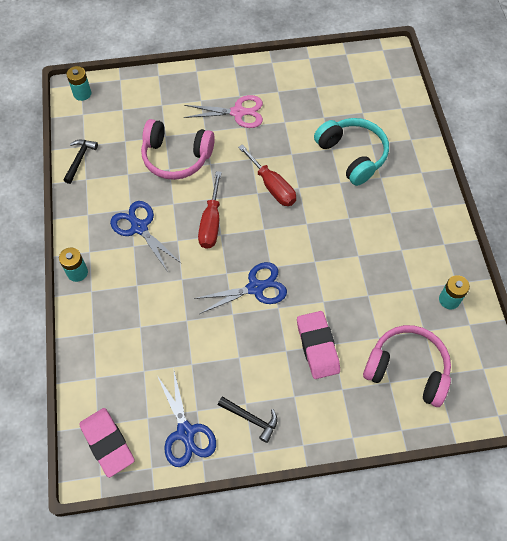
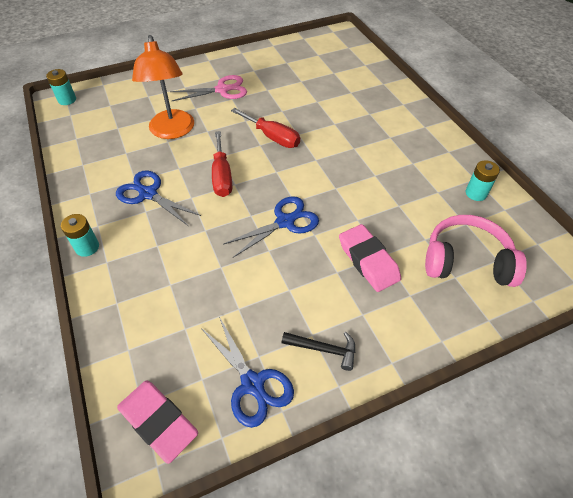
camera: 15 degrees left, 10 degrees down
(80, 159) = (73, 149): black hammer -> none
(176, 157) = (172, 131): pink headphones -> orange lamp
(352, 155) = (337, 102): turquoise headphones -> none

